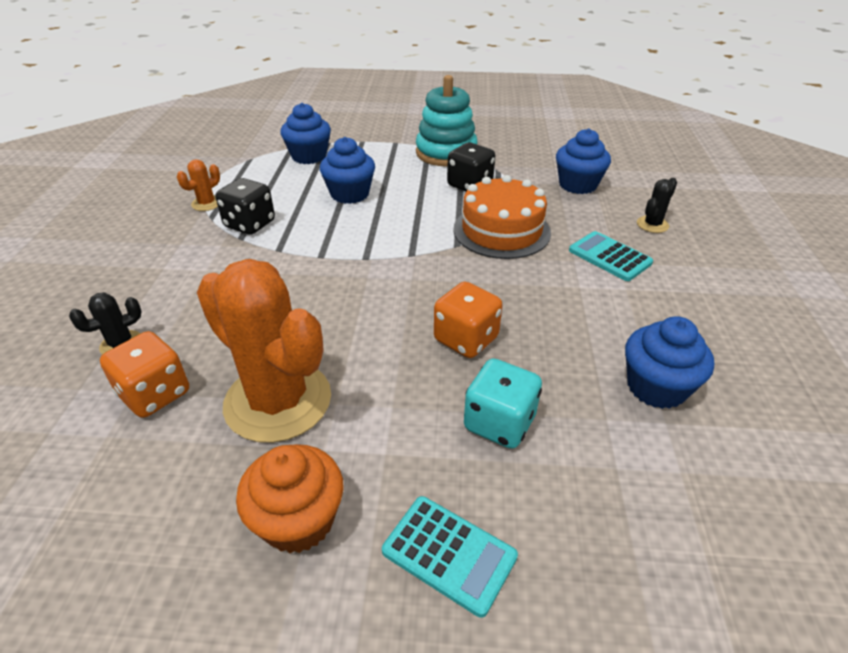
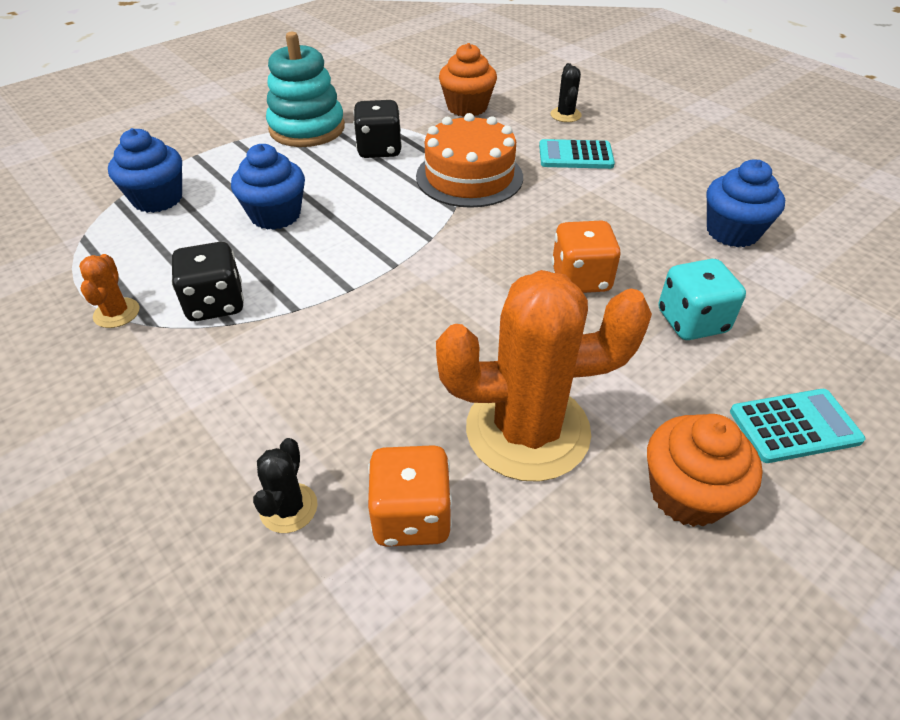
camera: 45 degrees left, 5 degrees up
(577, 185) = (467, 107): blue cupcake -> orange cupcake

